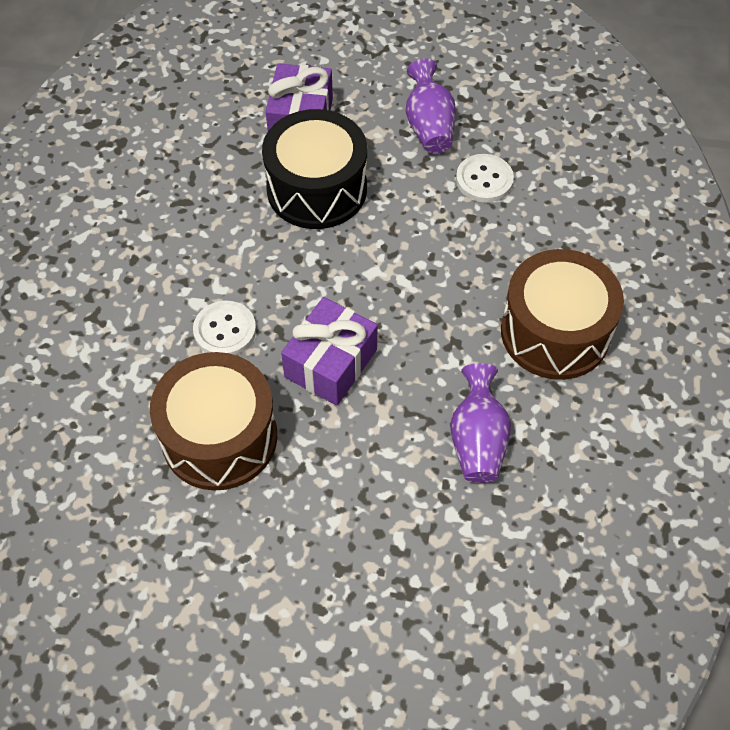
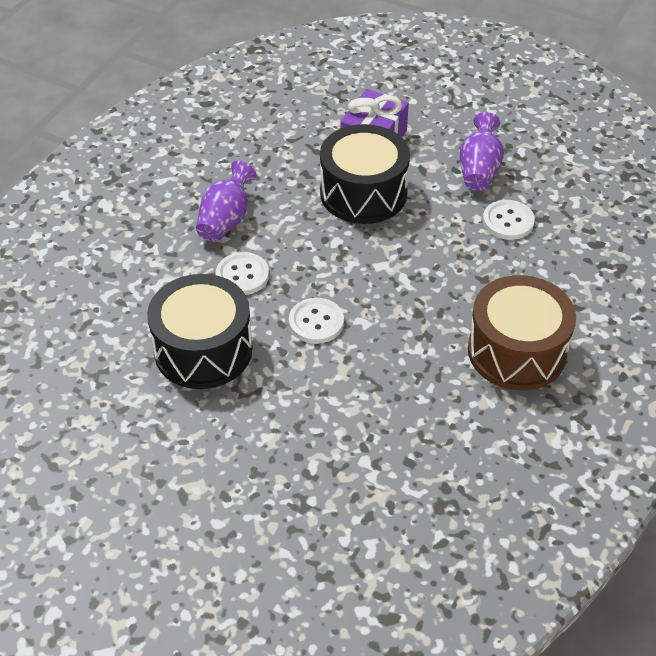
camera: 20 degrees right, 10 degrees down
(219, 437) = (203, 350): brown drum -> black drum
(331, 363) = (316, 322): purple gift -> white button
(477, 440) = (412, 413): purple vase -> purple vase (226, 219)

